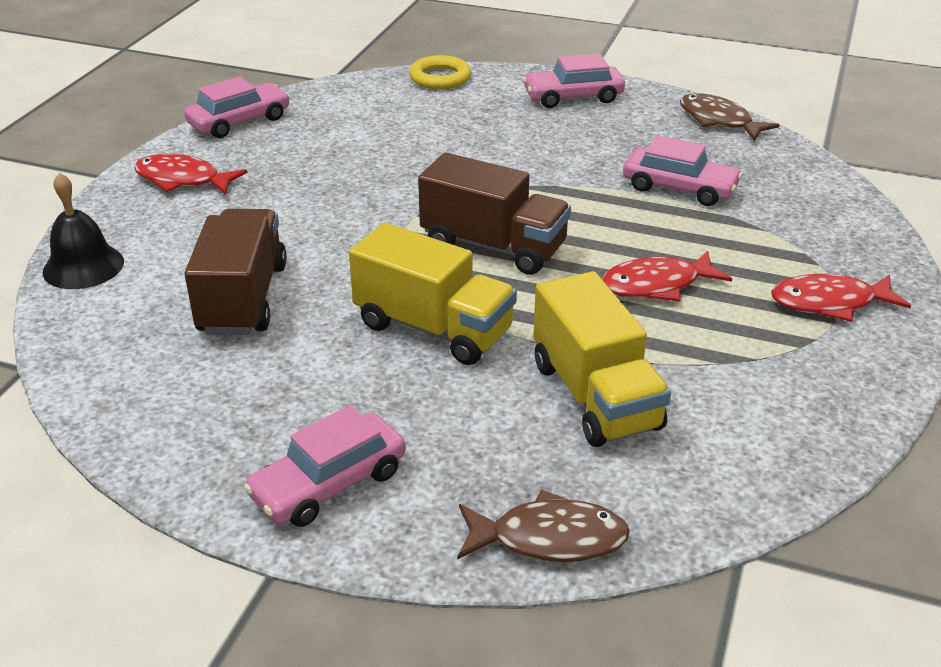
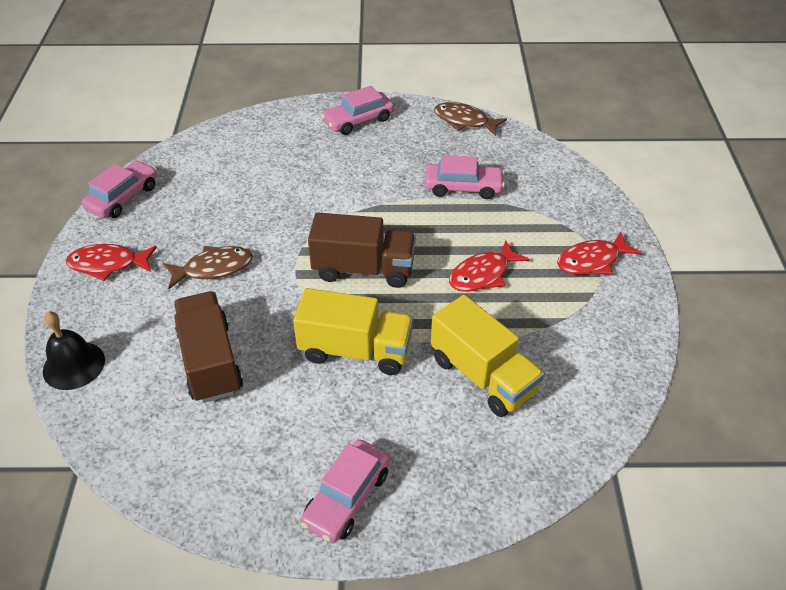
camera: 20 degrees left, 10 degrees up
(440, 78) = (255, 122): yellow ring -> none
(549, 538) = (502, 493): brown fish -> brown fish (213, 268)

